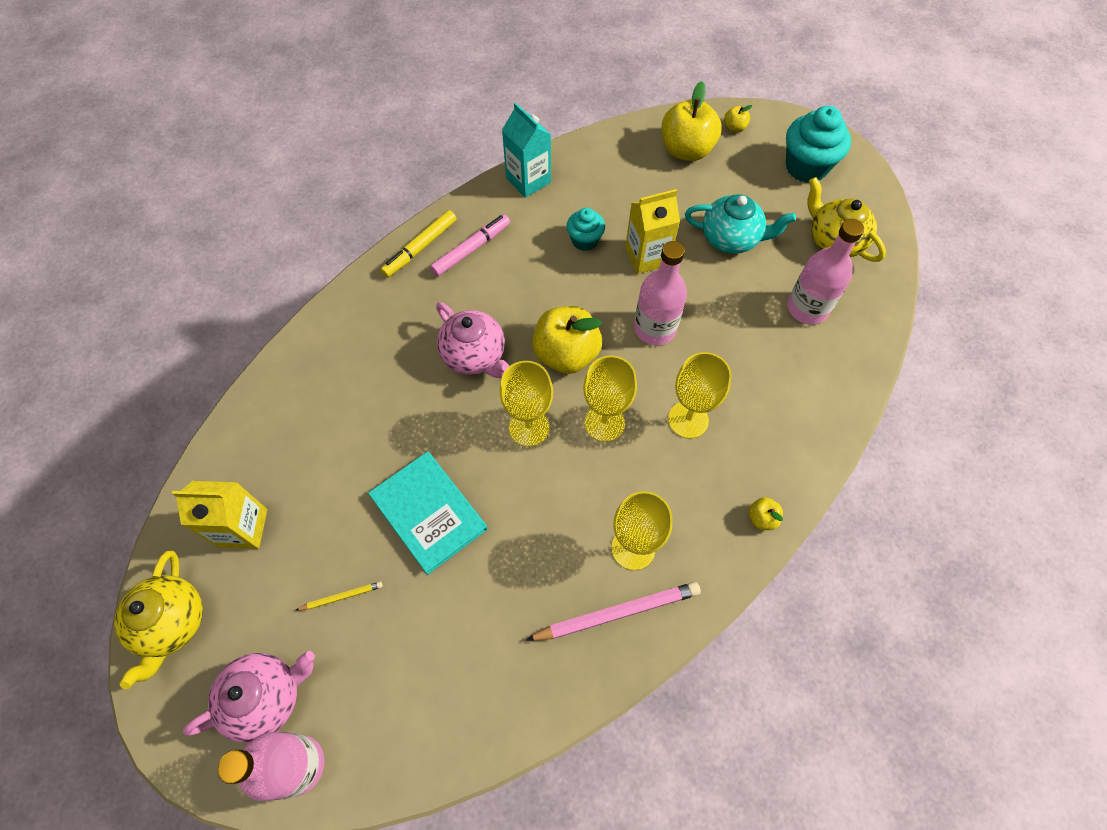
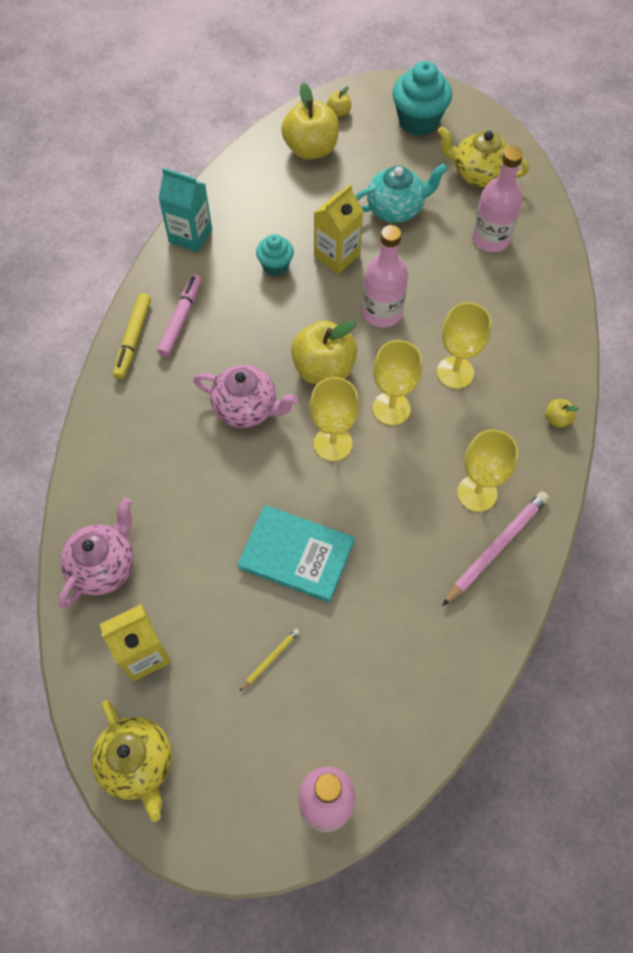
camera: 30 degrees left, 0 degrees up
(266, 697) = (263, 771): pink teapot -> pink teapot (103, 566)

